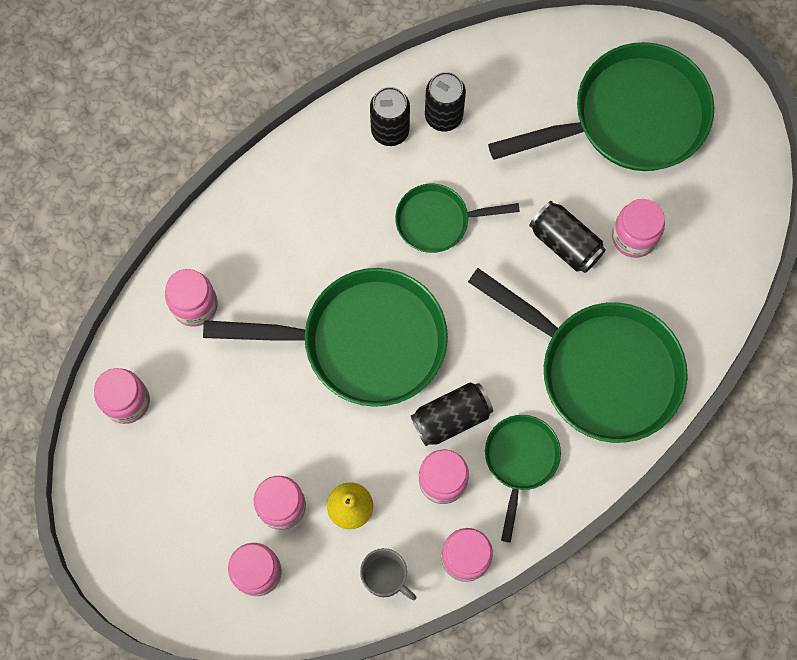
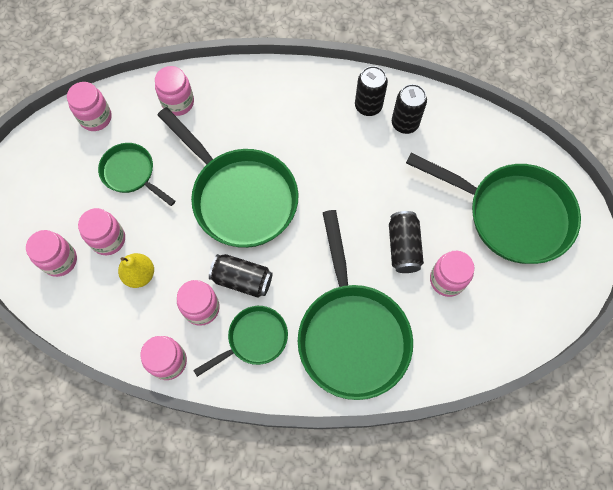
camera: 45 degrees right, 5 degrees down
(385, 577) = (117, 329): grey mug -> none
(437, 221) = (345, 172): green pan -> green pan (131, 173)

